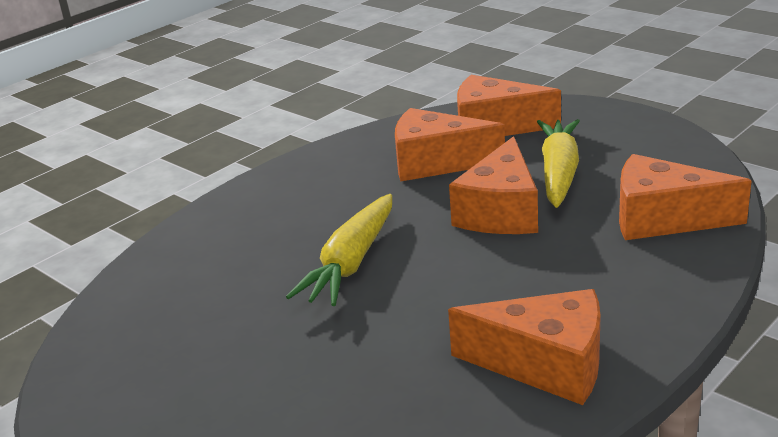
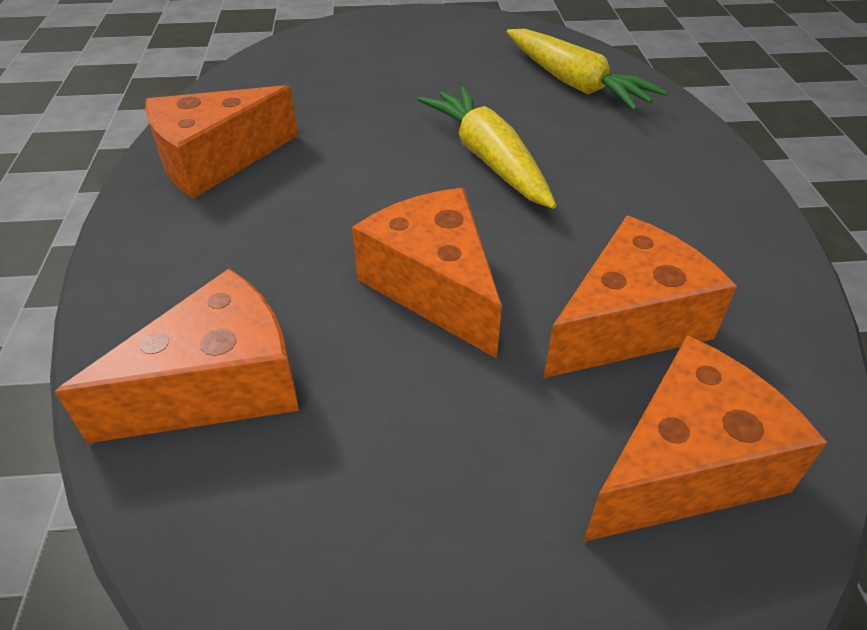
camera: 130 degrees right, 15 degrees up
(559, 172) = (446, 402): yellow carrot -> yellow carrot (574, 83)

